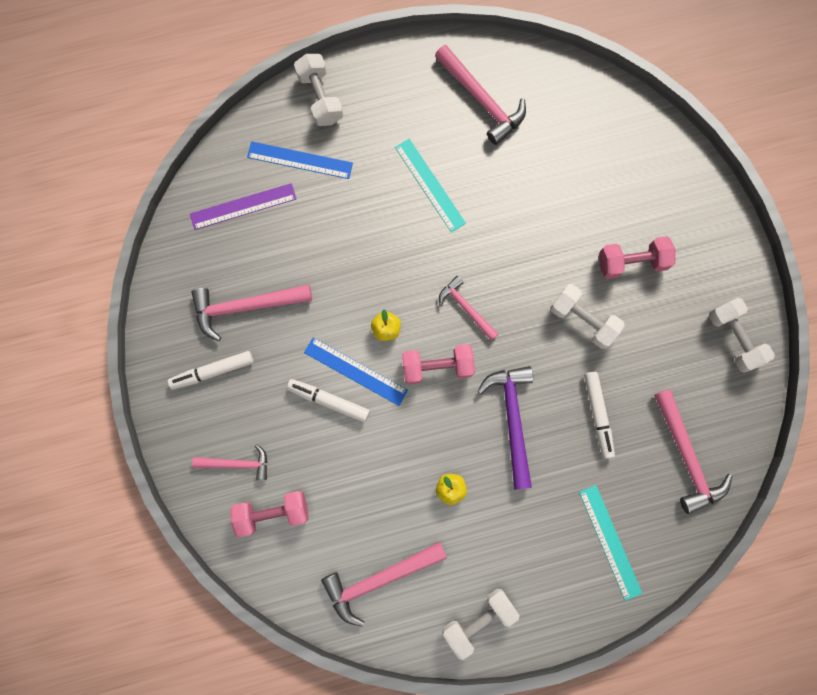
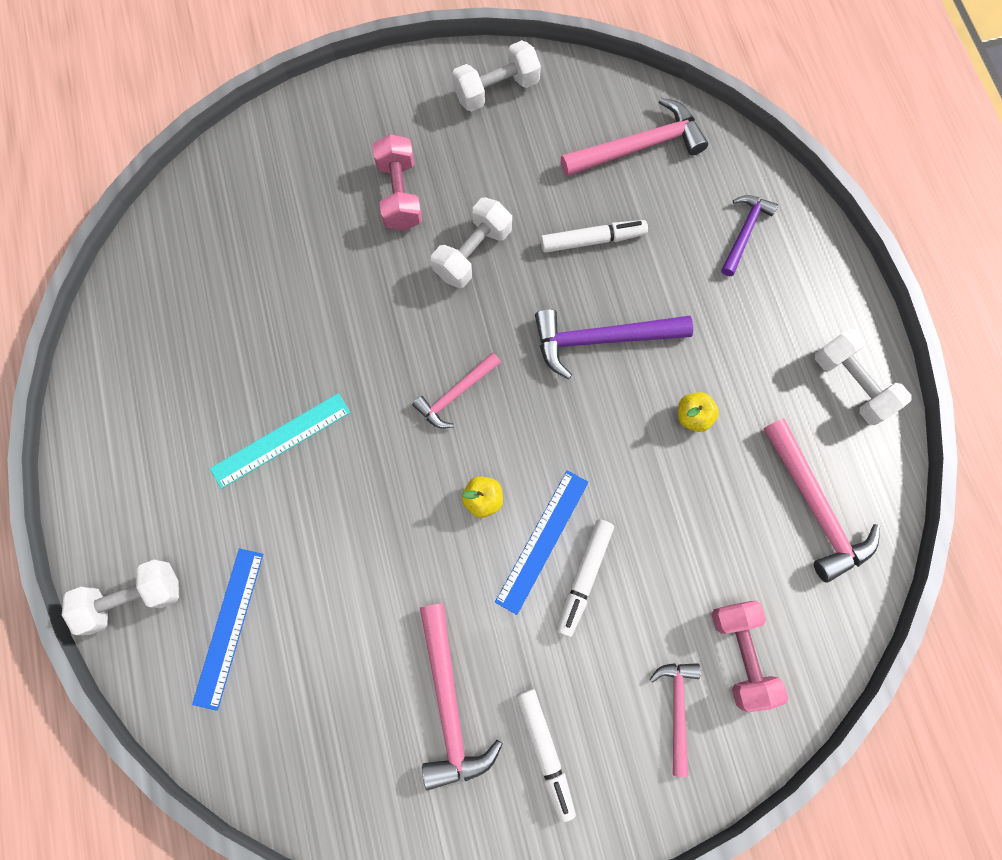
camera: 90 degrees left, 5 degrees down
(243, 206) = (295, 713): purple ruler -> none
(437, 366) = (534, 432): pink dumbbell -> none
(481, 100) = (163, 370): pink hammer -> none
(610, 542) = (744, 232): turquoise ruler -> purple hammer

